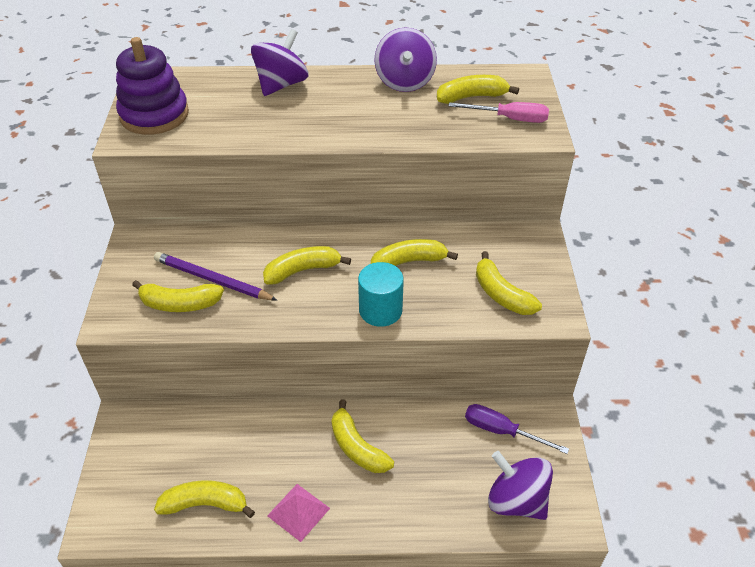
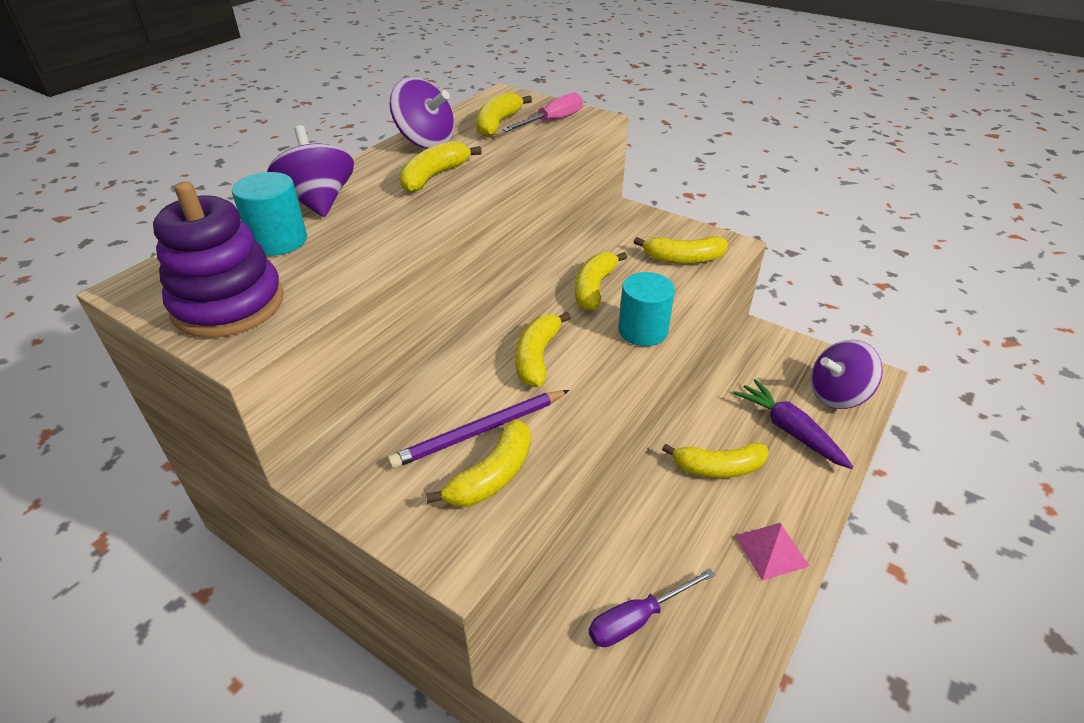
camera: 55 degrees left, 5 degrees down
(205, 504) = (716, 633): yellow banana -> yellow banana (434, 176)
(226, 95) = (279, 241): none -> turquoise cylinder
(438, 479) = (789, 430): none -> purple carrot
(502, 431) = (761, 368): purple screwdriver -> purple screwdriver (637, 619)

